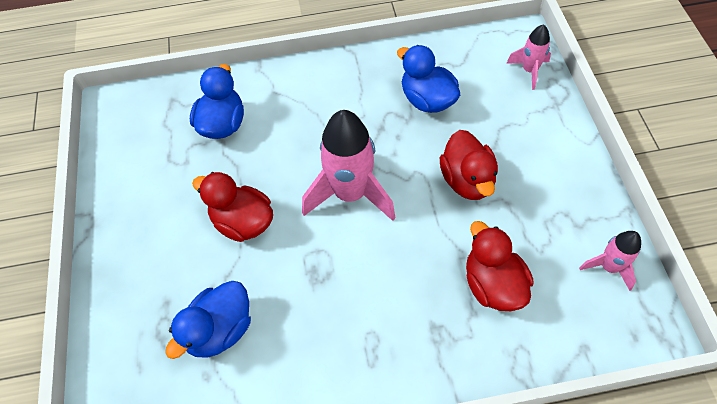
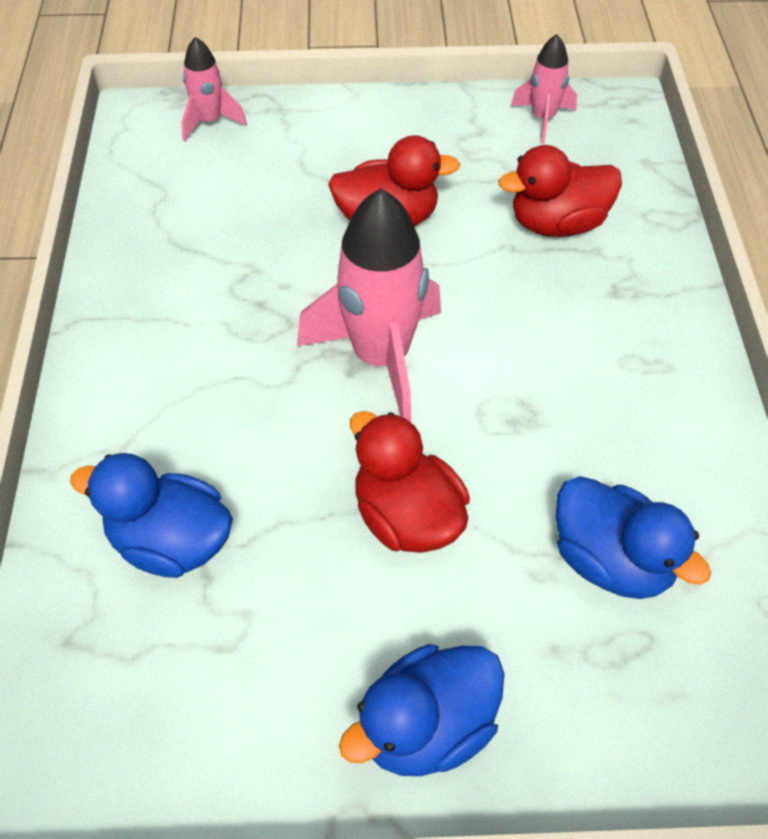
camera: 85 degrees left, 5 degrees down
(243, 222) = (407, 517): red duck -> red duck turned 105 degrees clockwise
(427, 100) = (223, 239): blue duck -> blue duck (426, 728)

